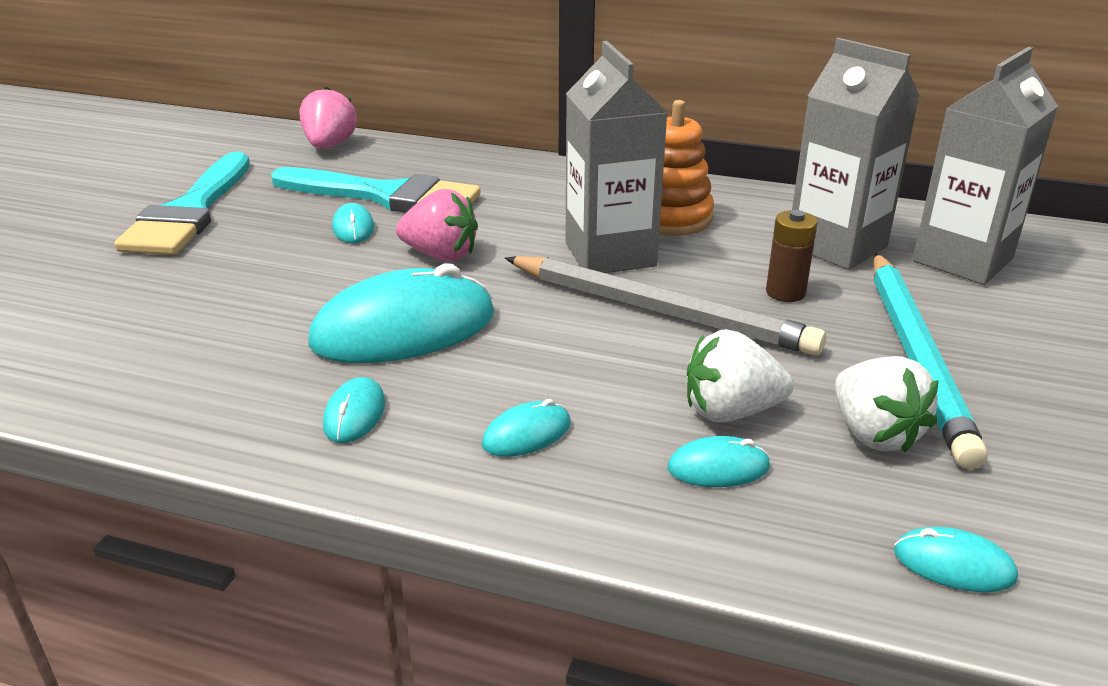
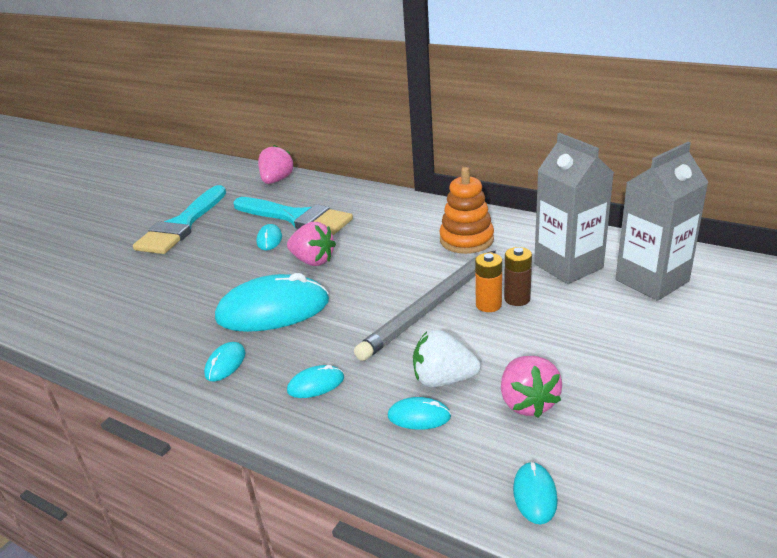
camera: 15 degrees right, 0 degrees up
(610, 254) = (416, 265): grey carton -> none
(660, 311) = (430, 307): grey pencil -> grey pencil turned 90 degrees clockwise
(747, 303) = (488, 305): none -> orange battery
(874, 434) = (527, 403): white strawberry -> pink strawberry
(916, 357) = (582, 351): turquoise pencil -> none
(953, 565) = (535, 495): turquoise mouse -> turquoise mouse turned 60 degrees clockwise

